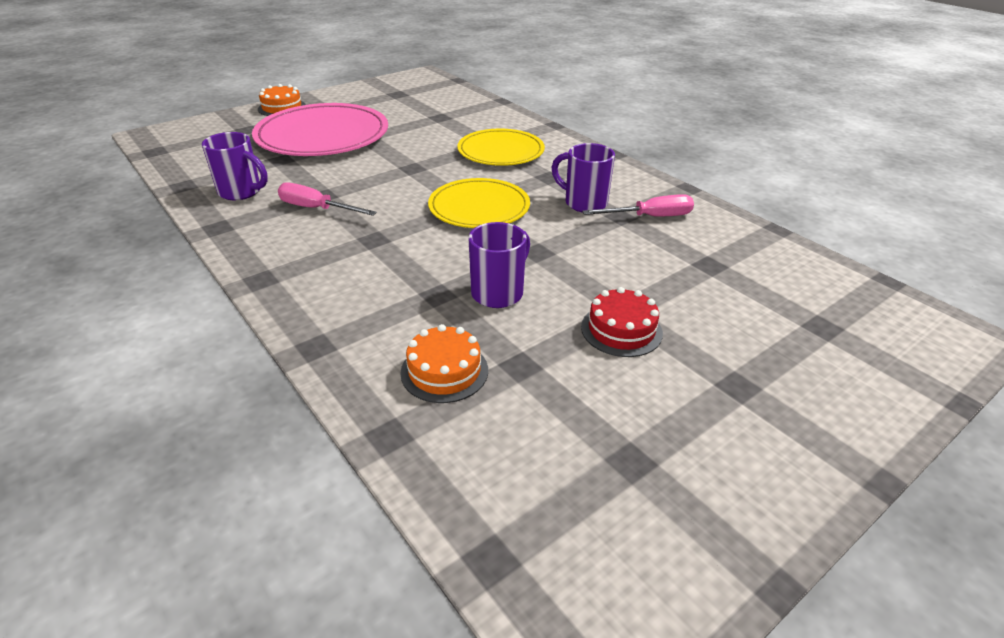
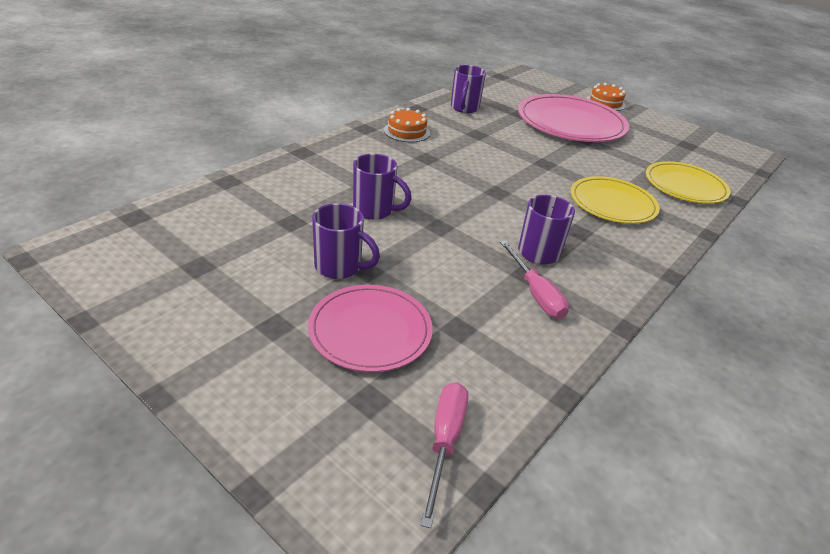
camera: 75 degrees right, 0 degrees up
(317, 209) = (457, 134): pink screwdriver -> pink screwdriver (444, 442)
(444, 371) = (283, 194): orange cake -> orange cake (406, 131)
(479, 207) = (497, 197): yellow plate -> yellow plate (685, 186)
(621, 330) = (339, 267): red cake -> purple mug
(727, 317) = (370, 330): none -> pink plate

